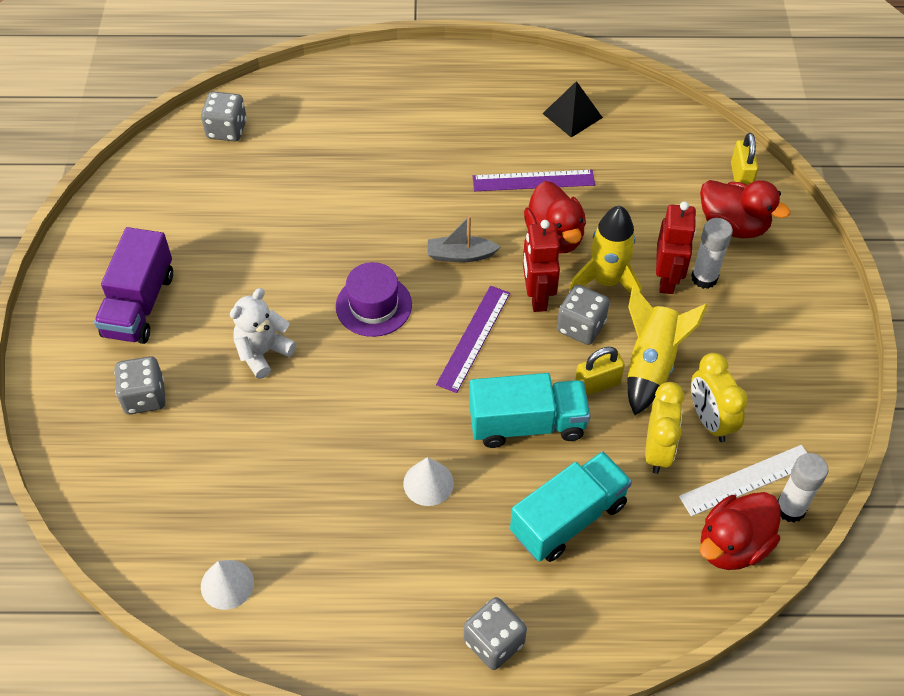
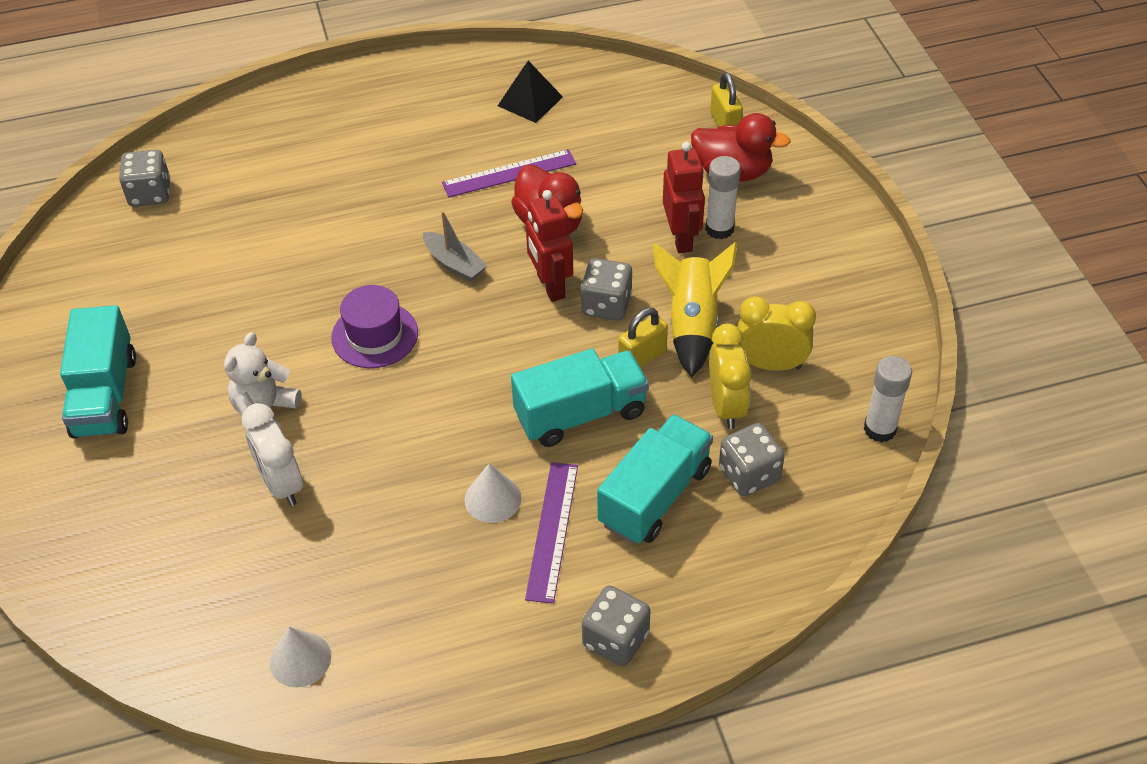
camera: 15 degrees left, 5 degrees down
(139, 305) = (105, 395): purple truck -> turquoise truck
(144, 397) = (141, 489): grey dice -> grey dice (749, 474)
(257, 422) = (281, 484): none -> white clock
(460, 255) = (454, 264): grey boat -> grey boat turned 120 degrees counterclockwise
(473, 338) = (495, 342): purple ruler -> purple ruler (552, 530)
(606, 281) = (619, 254): yellow rocket -> none
(710, 420) = (770, 364): yellow clock -> yellow clock turned 135 degrees clockwise
(733, 545) = (833, 479): red duck -> none
(747, 480) = (827, 412): white ruler -> none

